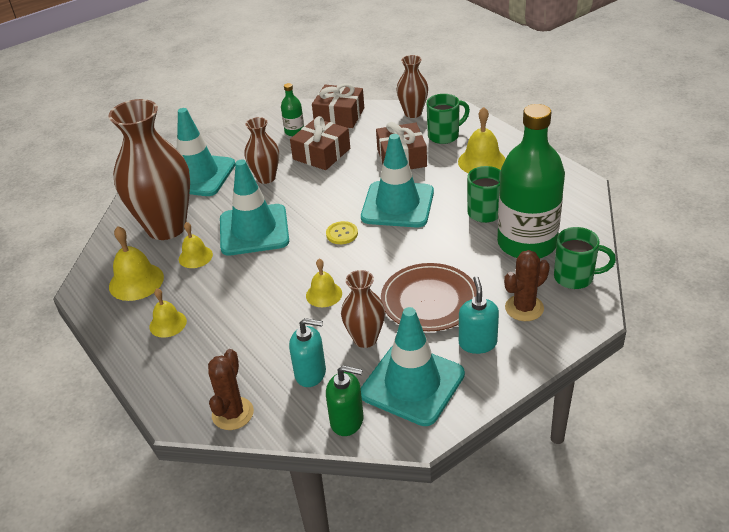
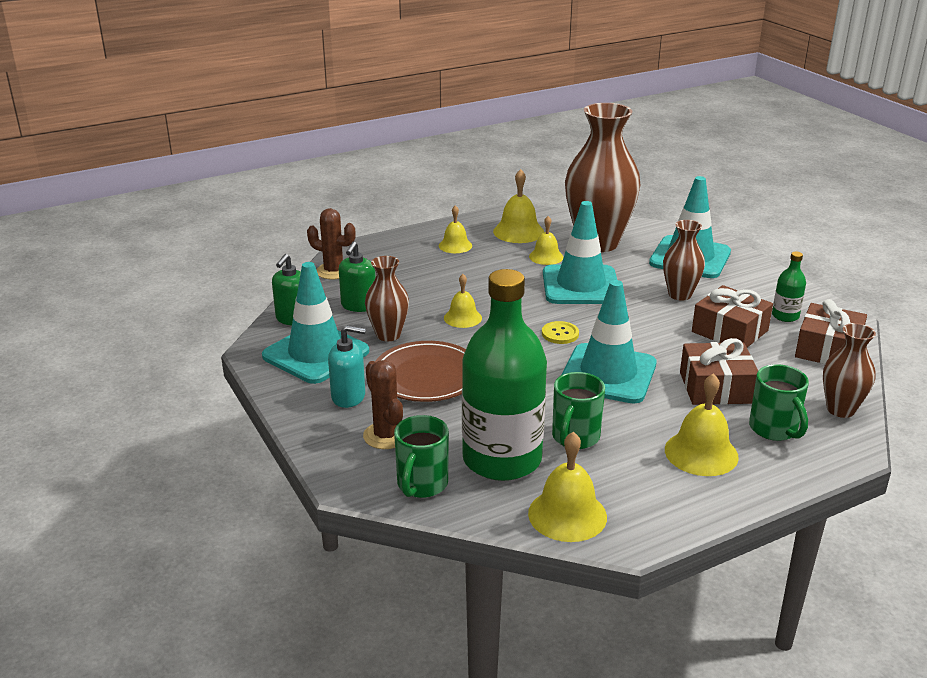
camera: 95 degrees right, 10 degrees down
(311, 373) = (358, 306): turquoise soap dispenser -> green soap dispenser
(572, 209) = (567, 514): none -> yellow bell

